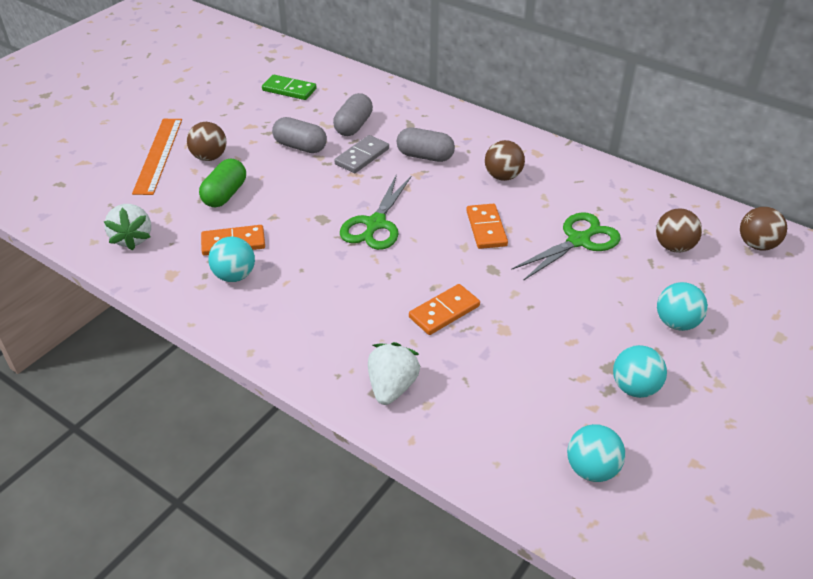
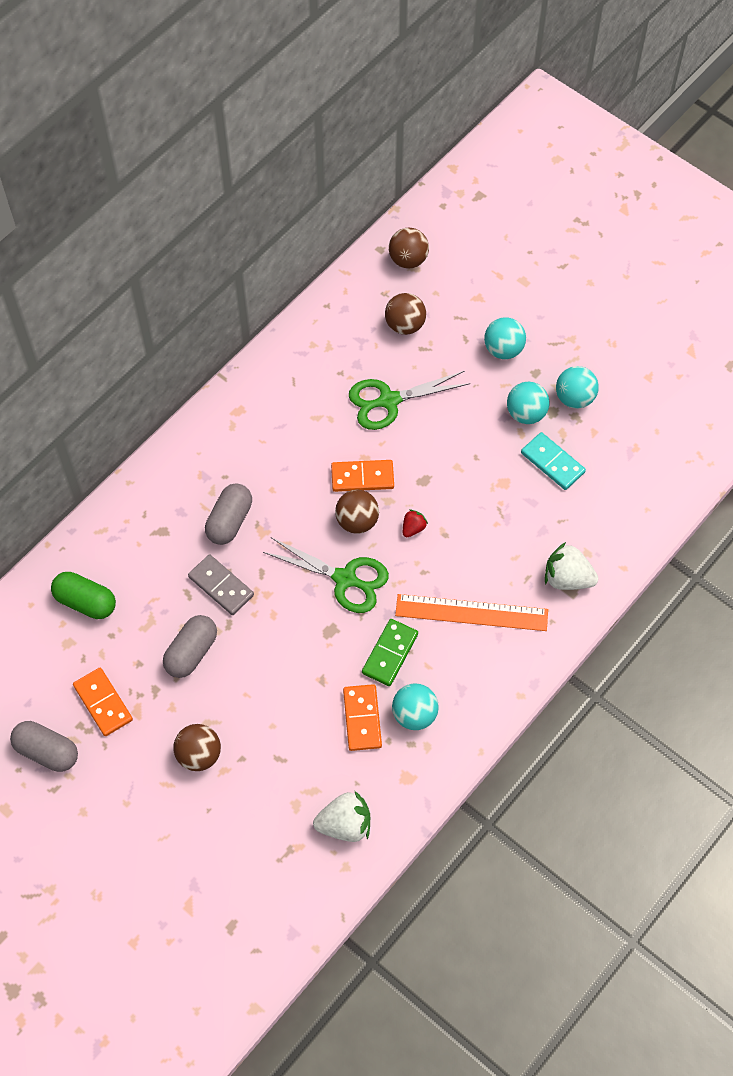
camera: 85 degrees left, 20 degrees up
(158, 155) = (186, 816): orange ruler -> orange ruler (471, 612)
(225, 194) = (276, 732): green capsule -> green capsule (85, 602)
(289, 90) = (58, 666): green domino -> green domino (390, 653)
(353, 126) = (156, 592): grey capsule -> grey capsule (47, 751)
(436, 265) = (413, 528): none -> red strawberry
(444, 312) = (478, 528): orange domino -> orange domino (103, 703)
(503, 176) = (277, 449): brown ball -> brown ball (357, 521)
(540, 370) = (552, 462): none -> turquoise domino
(578, 241) = (389, 401): green scissors -> green scissors turned 75 degrees counterclockwise
(591, 469) = (653, 445): turquoise ball -> turquoise ball (526, 413)

